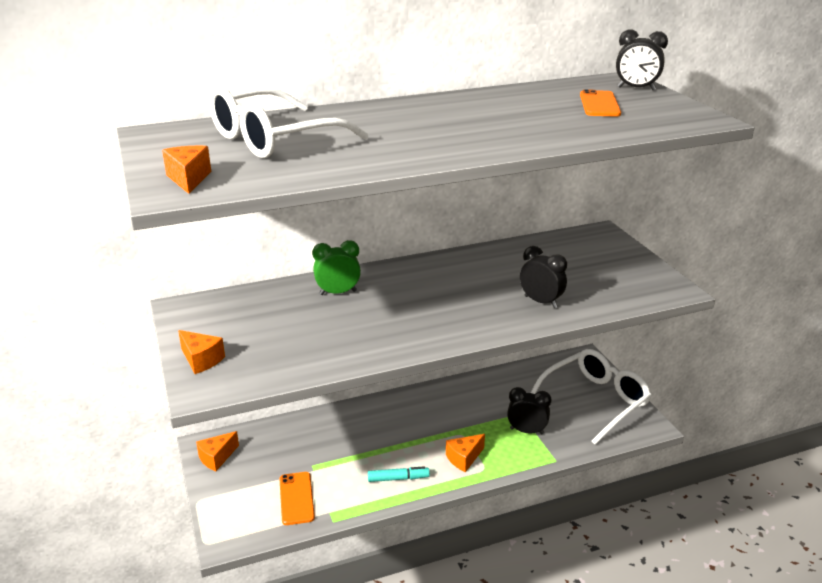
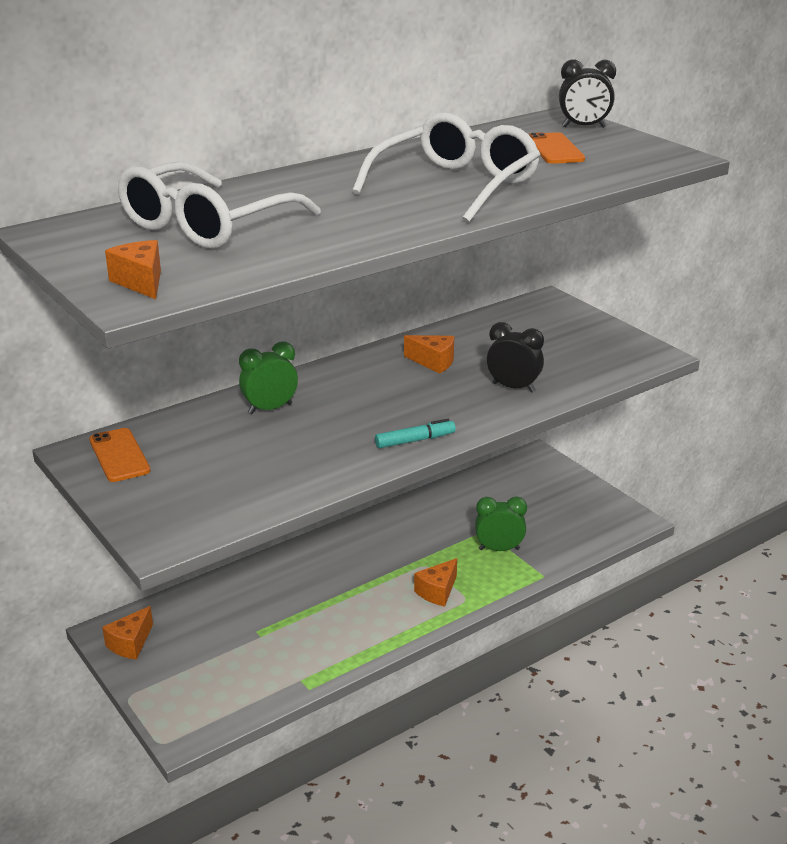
camera: 15 degrees left, 0 degrees up
(201, 360) = (141, 509): orange cheese -> orange cheese (433, 362)
(296, 498) = (253, 671): orange phone -> orange phone (119, 455)
(398, 478) = (368, 627): turquoise marker -> turquoise marker (415, 440)
(526, 431) = (499, 549): black clock -> green clock
(594, 401) = (564, 503): white glasses -> white glasses (456, 185)

